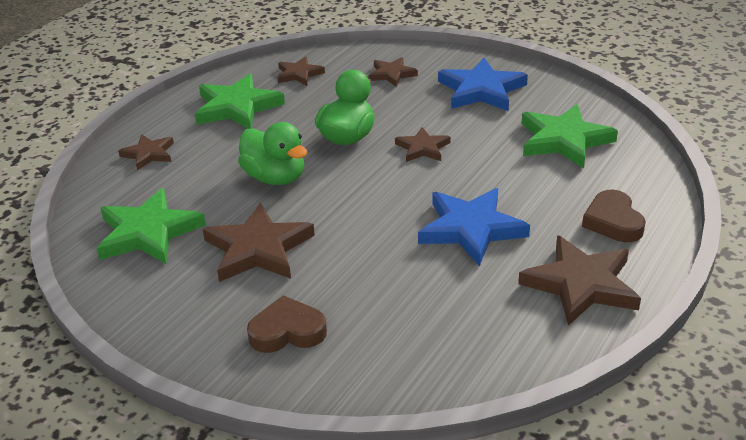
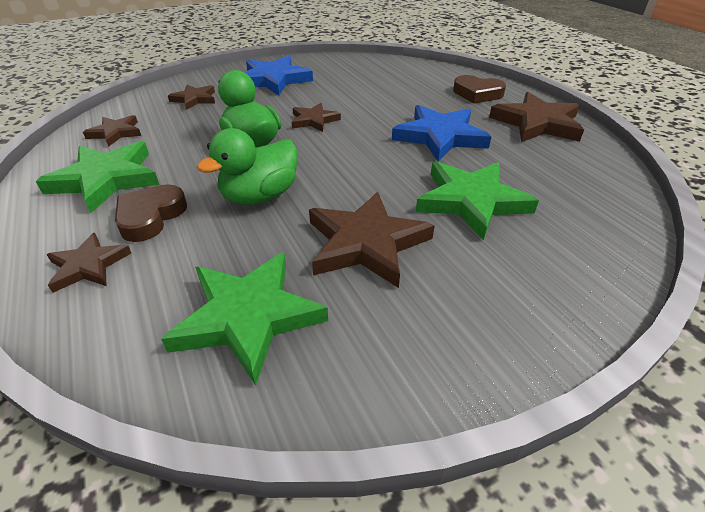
camera: 60 degrees left, 5 degrees up
(275, 178) = (260, 196): green duck -> green duck turned 150 degrees clockwise
(287, 331) = (515, 267): brown heart -> brown heart (150, 217)
(563, 140) = (372, 78): green star -> green star (471, 201)

